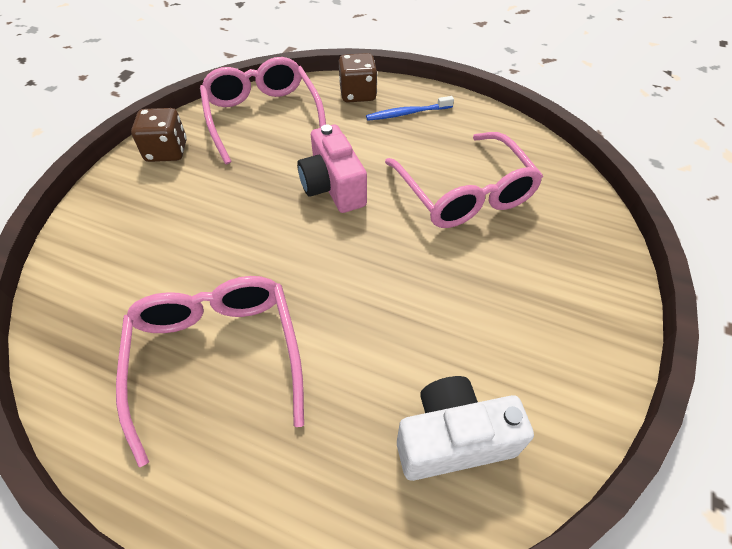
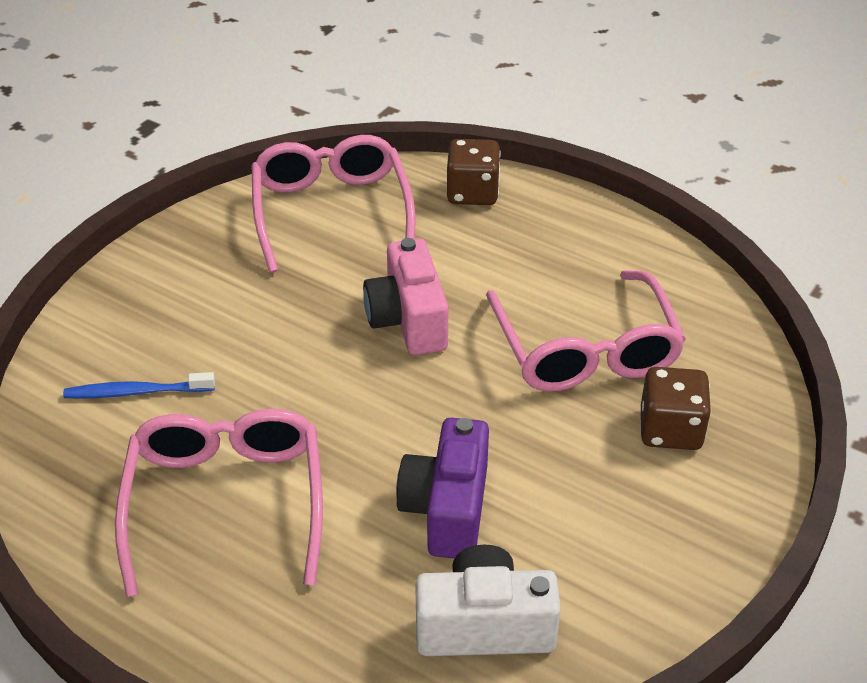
camera: 10 degrees right, 10 degrees down
(167, 151) = (194, 246): brown dice -> brown dice (670, 430)
(397, 335) = (447, 509): none -> purple camera
(407, 113) = (537, 229): blue toothbrush -> blue toothbrush (136, 392)

